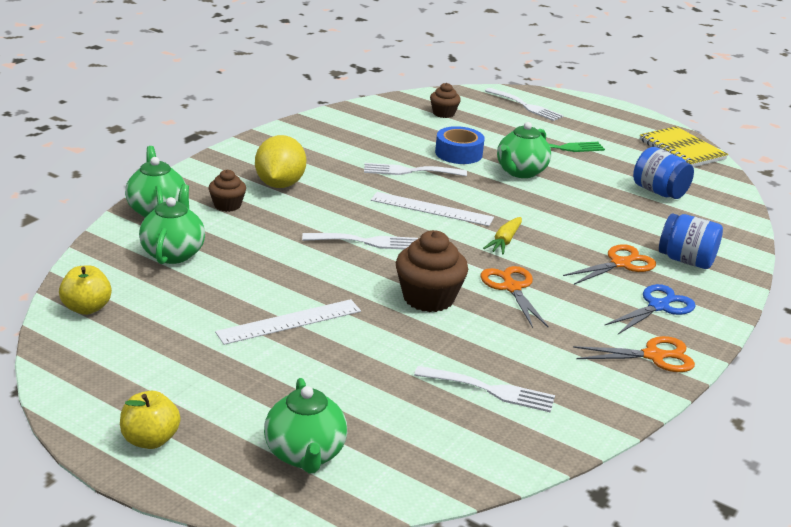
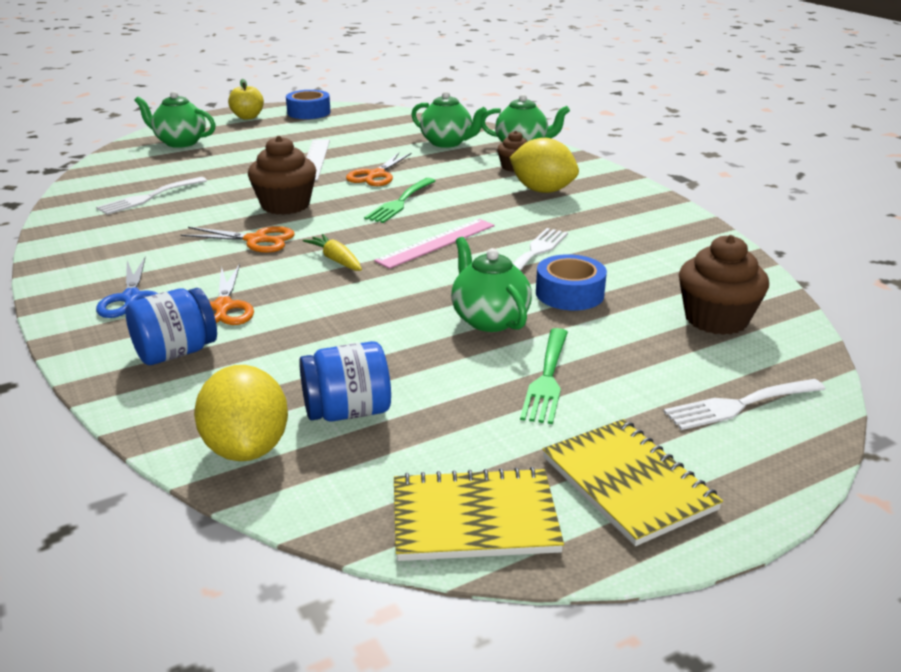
camera: 120 degrees right, 0 degrees up
(87, 308) = (398, 117): yellow apple -> none
(97, 389) = (309, 112): none -> blue tape
(366, 242) = (400, 202): white fork -> green fork
(431, 209) = (436, 243): white ruler -> pink ruler
(443, 113) = (716, 319): brown cupcake -> brown cupcake, size x1.72
(616, 124) = (628, 483): none -> yellow notebook
(653, 356) = (79, 267): orange scissors -> orange scissors (376, 175)
(720, 209) = (247, 448): none -> yellow lemon

